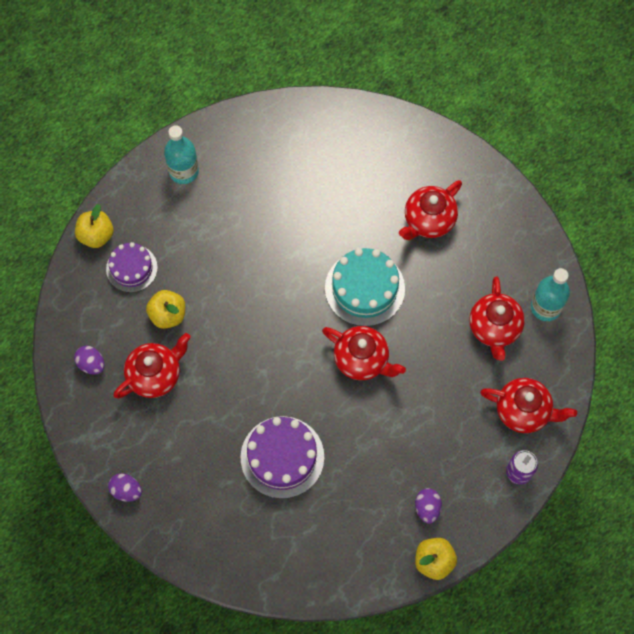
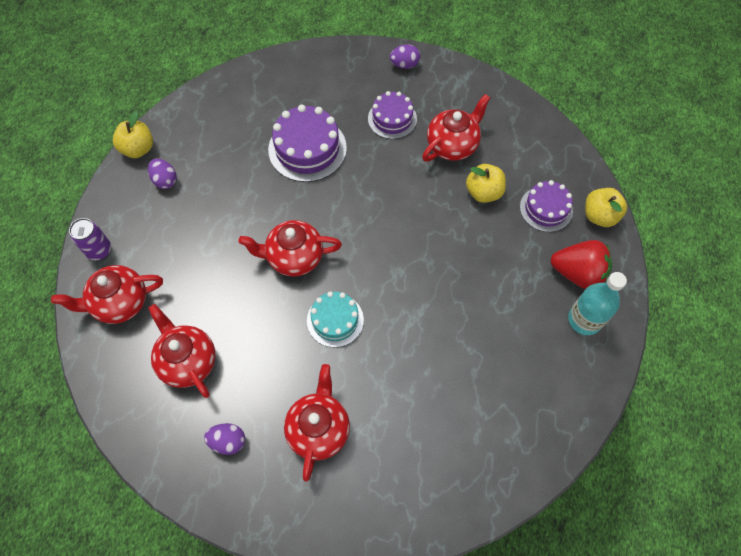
camera: 145 degrees right, 5 degrees down
(91, 364) = (507, 124): purple egg -> purple egg (228, 441)
(155, 375) = (452, 145): red teapot -> red teapot turned 150 degrees counterclockwise
(156, 205) = (577, 273): none -> red strawberry
(185, 437) = (392, 119): none -> purple cake
(364, 288) = (335, 320): turquoise cake -> turquoise cake, size x0.64
(545, 307) = (146, 415): turquoise bottle -> none

